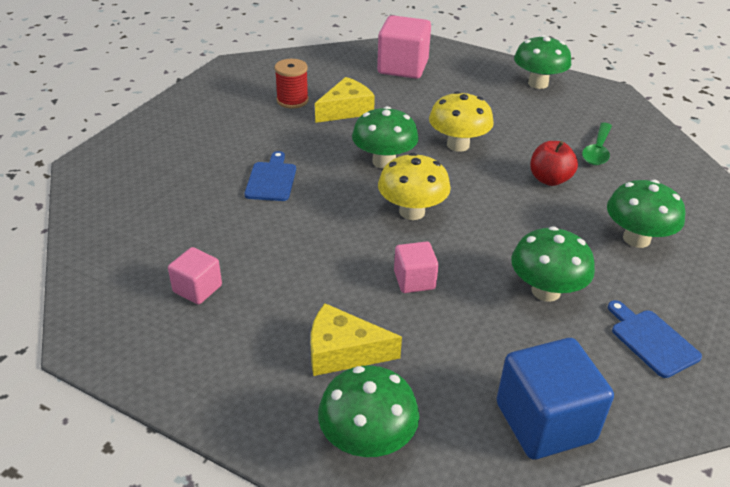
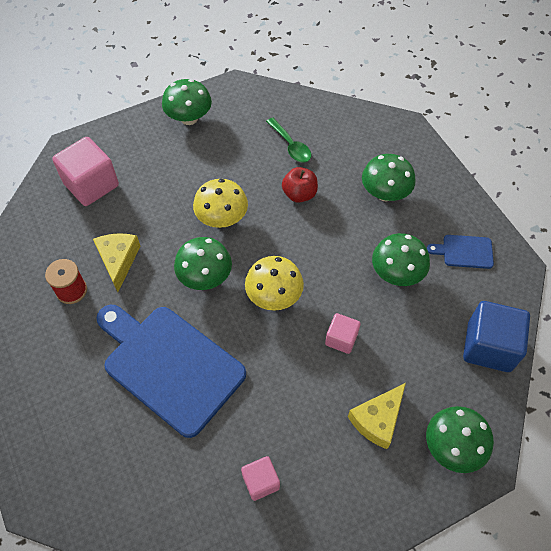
camera: 55 degrees left, 20 degrees up
(271, 179) = (169, 365): blue cutting board -> blue cutting board, size x2.31

